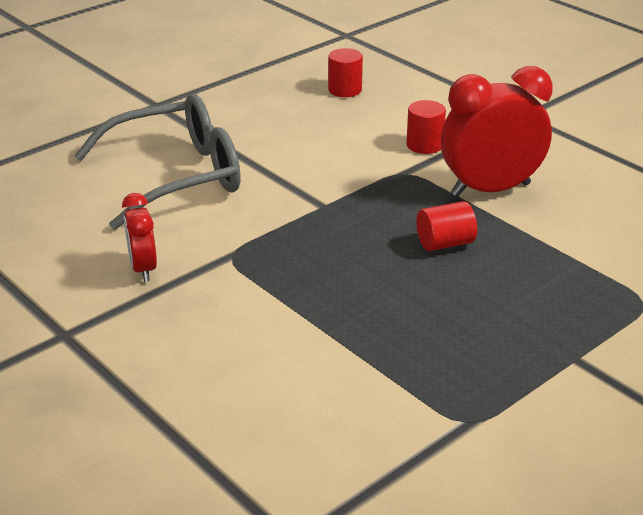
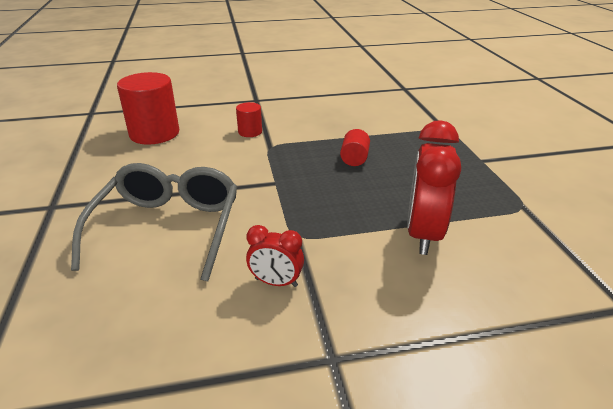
camera: 60 degrees left, 0 degrees up
(345, 90) = (154, 133): red cylinder -> red cylinder, size x2.02
(490, 190) = (316, 130): red clock -> red clock (423, 234)

